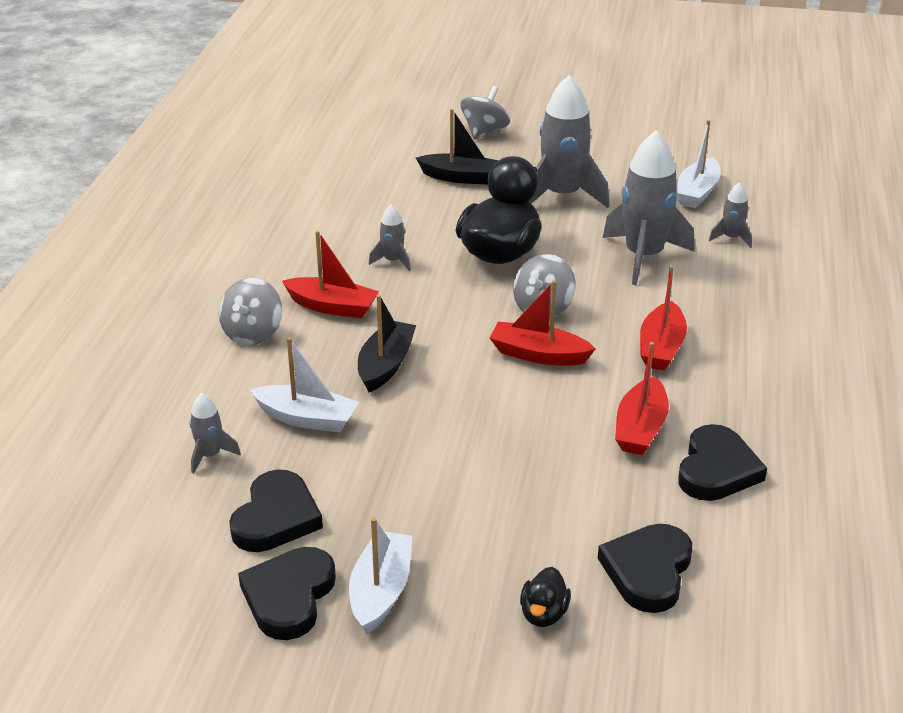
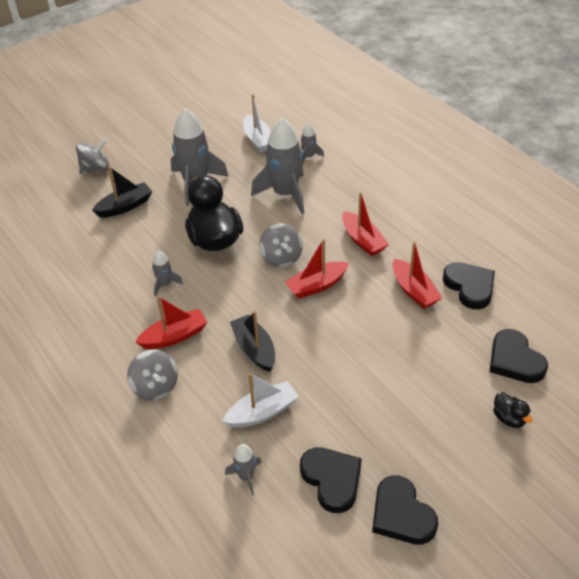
camera: 45 degrees left, 10 degrees up
(381, 591) = (434, 472): white boat -> none
(484, 132) = (95, 168): grey spinning top -> grey spinning top turned 75 degrees clockwise

